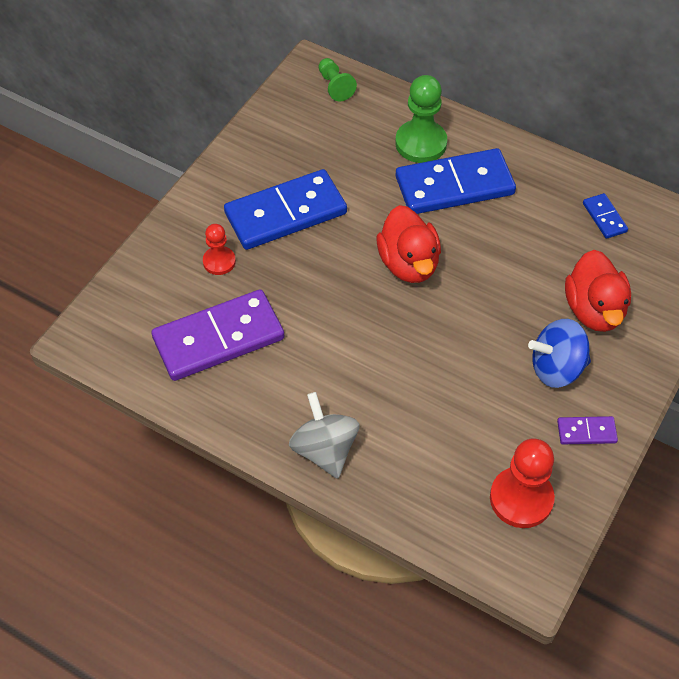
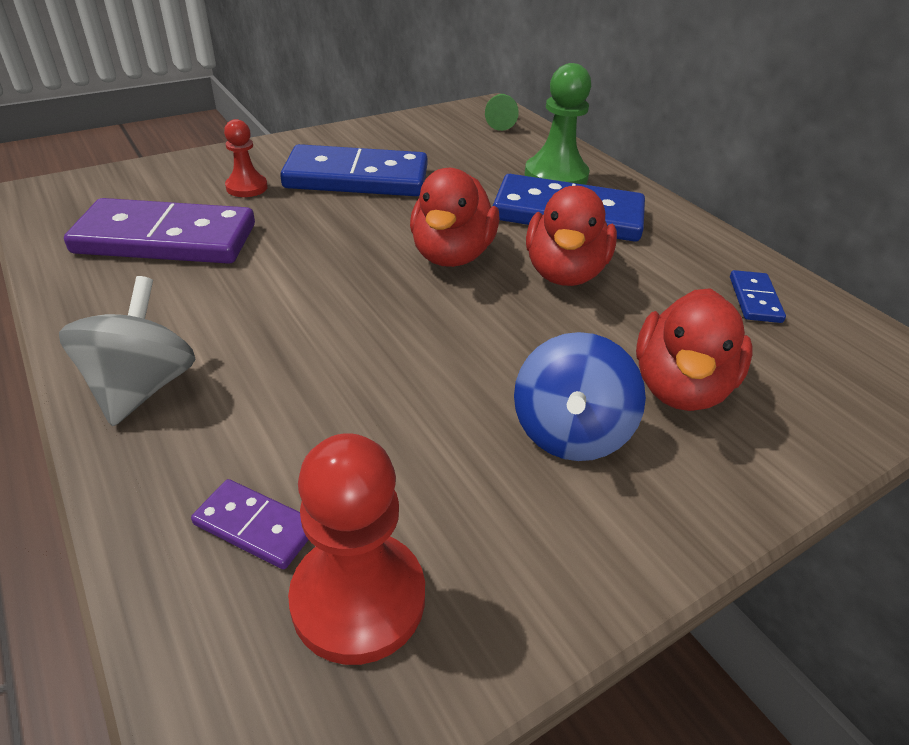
camera: 25 degrees right, 15 degrees down
(486, 247) = (564, 273): none -> red duck
(556, 368) = (569, 432): blue spinning top -> blue spinning top turned 90 degrees counterclockwise
(586, 432) = (561, 544): purple domino -> purple domino (256, 526)

